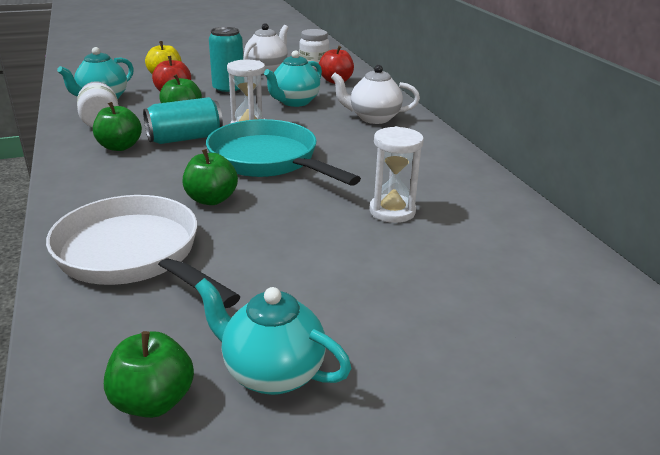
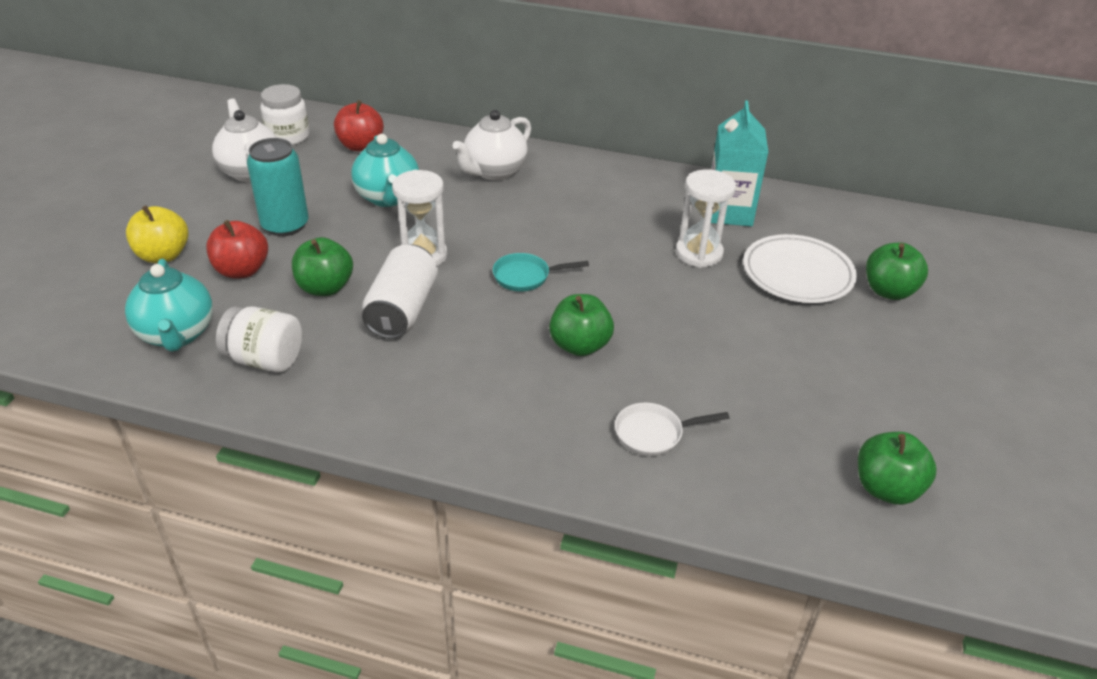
camera: 55 degrees left, 10 degrees up
(120, 147) = (370, 367): green apple -> green apple (888, 291)
(134, 255) = (653, 434): white pan -> white pan, size x0.42
(185, 138) = (402, 310): turquoise can -> white can
(268, 160) = (526, 276): turquoise pan -> turquoise pan, size x0.42
(272, 373) = (886, 414): turquoise teapot -> none
(433, 264) = (797, 274): none -> white plate
(473, 208) = (729, 212): none -> turquoise carton

